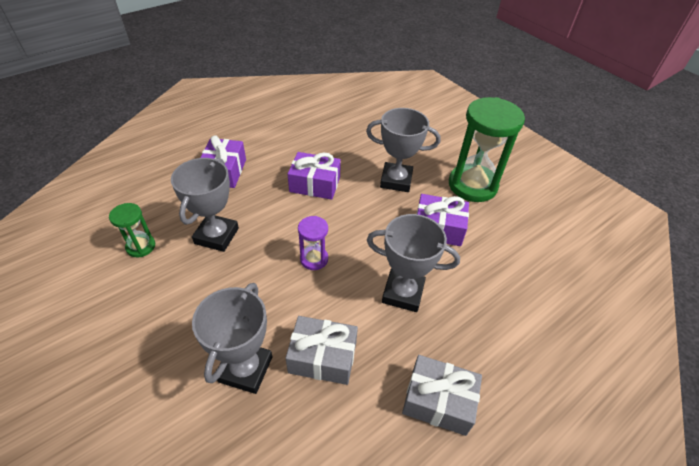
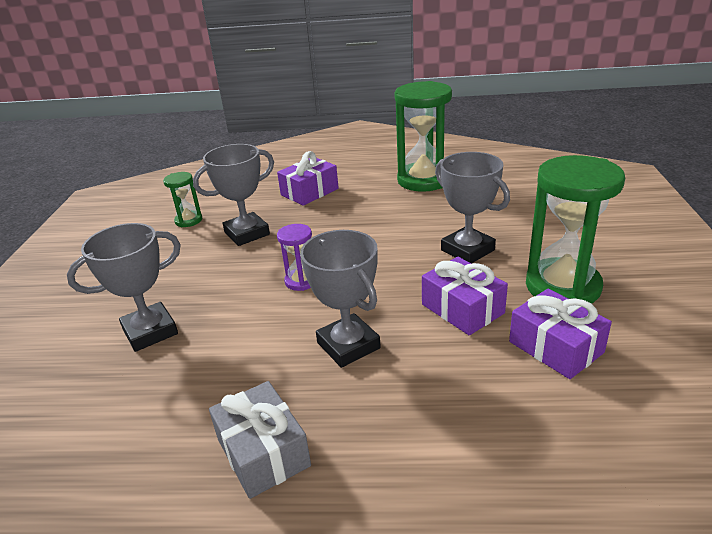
camera: 45 degrees right, 15 degrees down
(304, 128) = (423, 180): none -> green hourglass
(315, 184) = (376, 226): purple gift -> purple gift (555, 347)
(322, 357) = (213, 356): grey gift -> none

